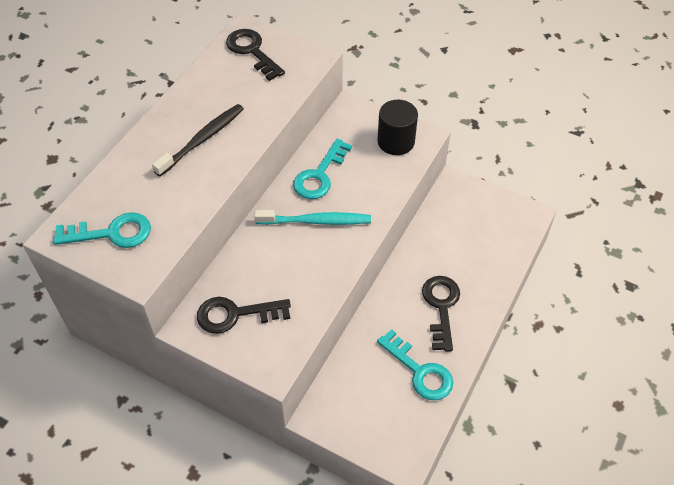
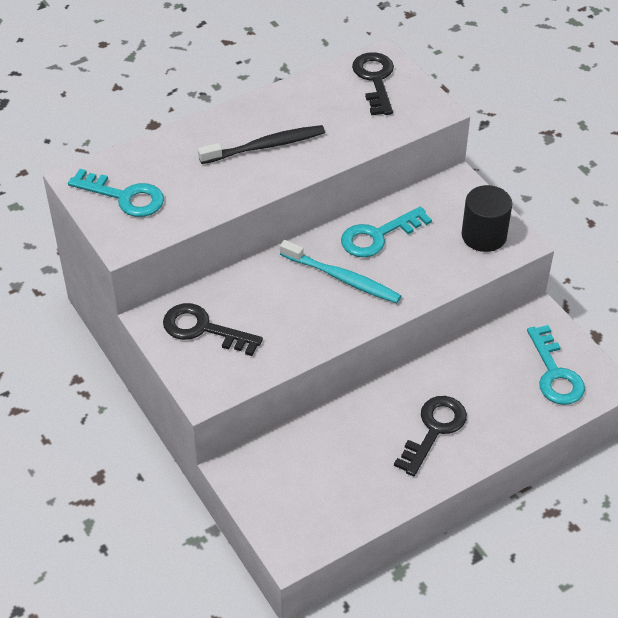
camera: 30 degrees right, 5 degrees down
(419, 371) = (366, 479): turquoise key -> turquoise key (554, 373)

